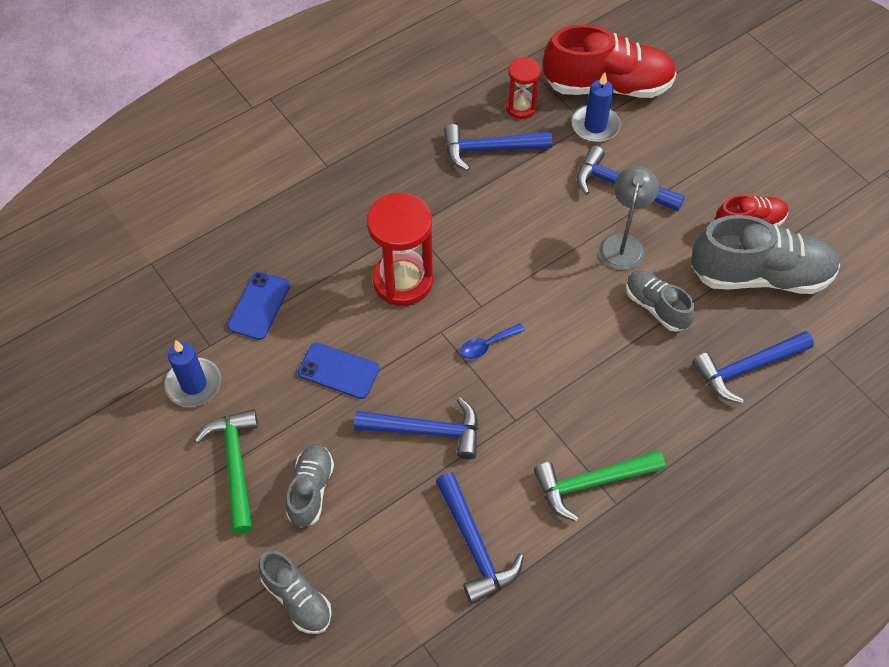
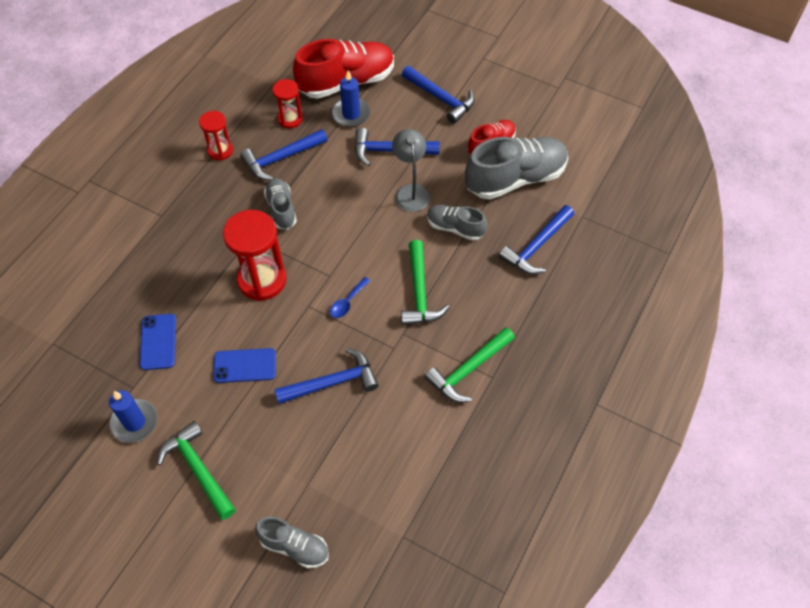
camera: 25 degrees left, 0 degrees up
(311, 490) = (266, 462): grey shoe -> grey shoe (281, 209)
(425, 116) = (220, 150): none -> red hourglass
(474, 545) = (406, 449): blue hammer -> blue hammer (440, 98)
(577, 367) = (419, 292): none -> green hammer

